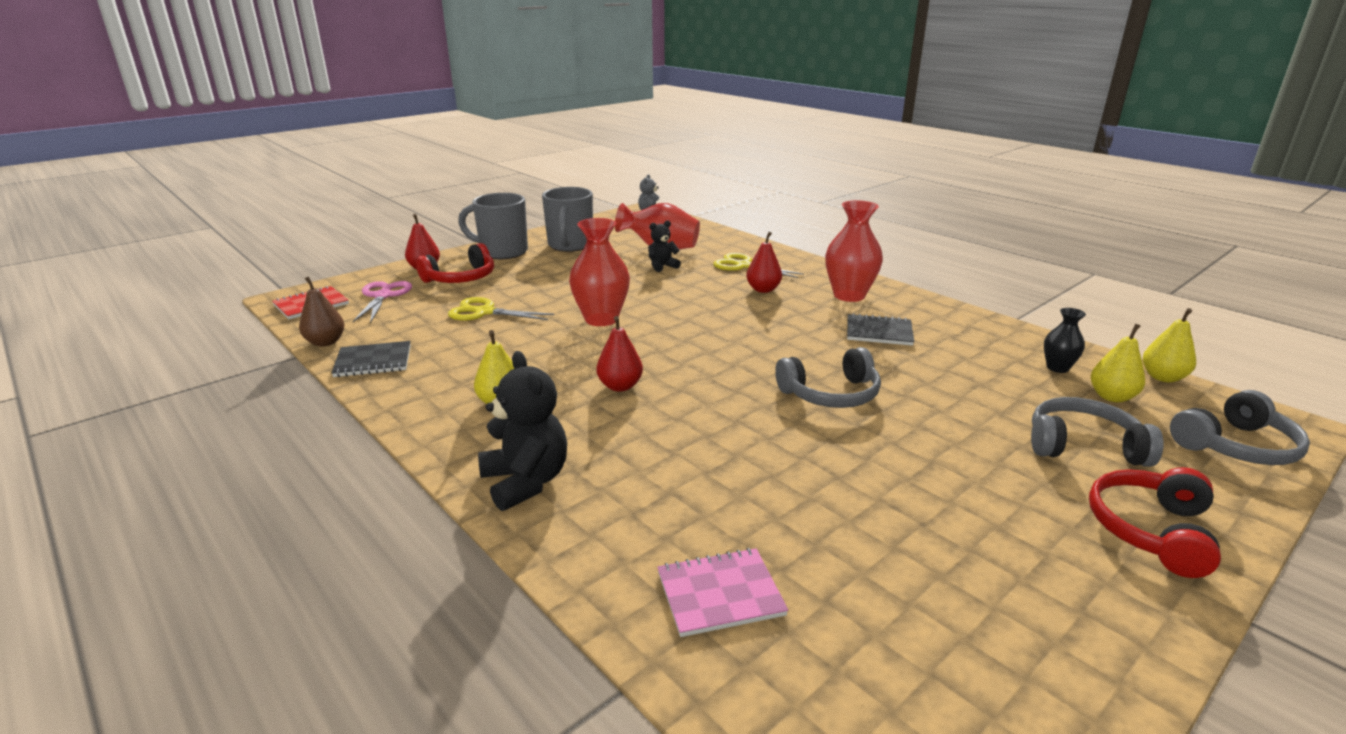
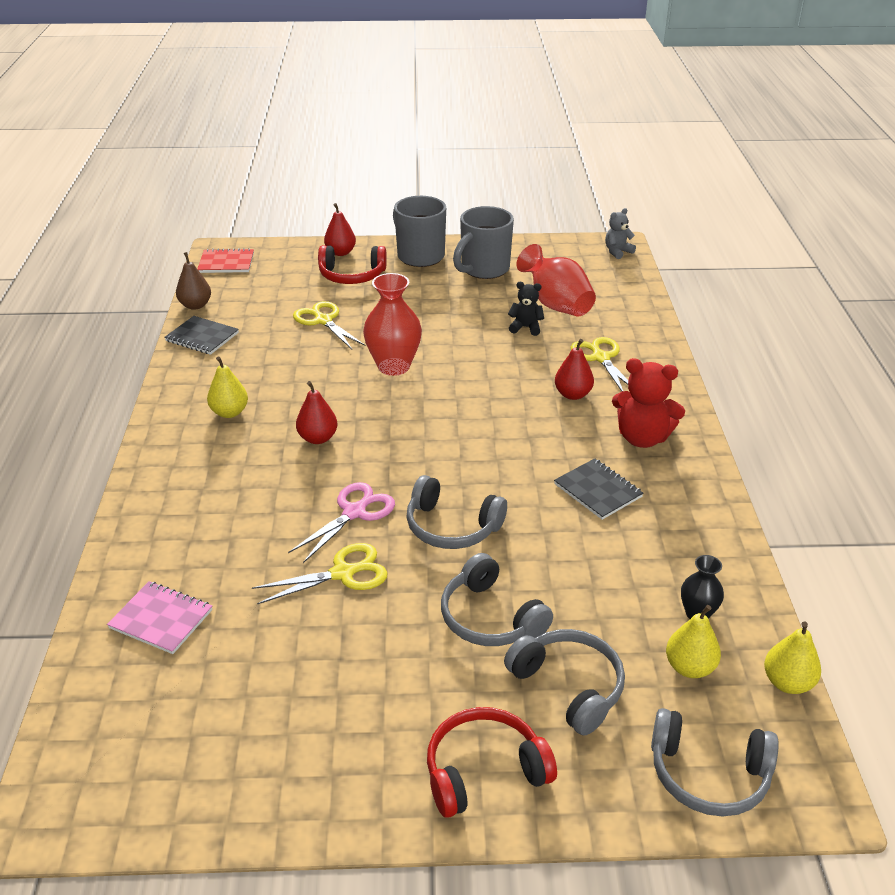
camera: 40 degrees right, 10 degrees up
(383, 296) = (278, 273): pink scissors -> pink scissors (354, 512)
(526, 482) = (166, 483): black teddy bear -> none
(812, 464) = (343, 573): none -> yellow scissors
(849, 295) = (642, 438): red vase -> red teddy bear
(962, 434) = (490, 617): none -> grey headphones

